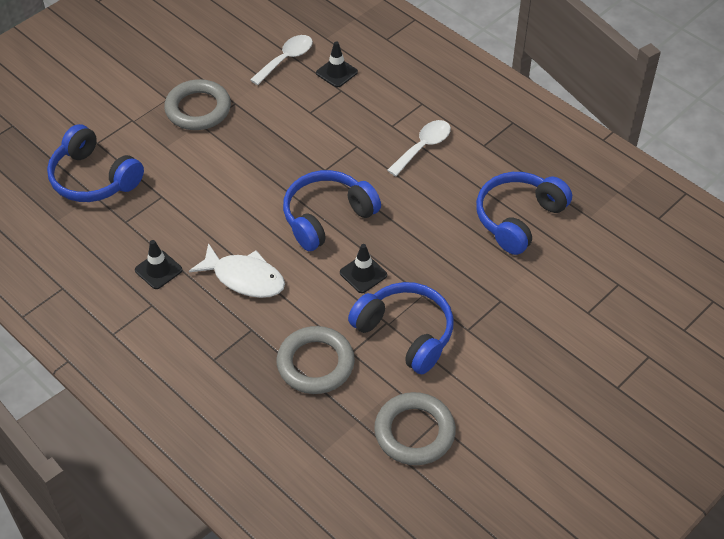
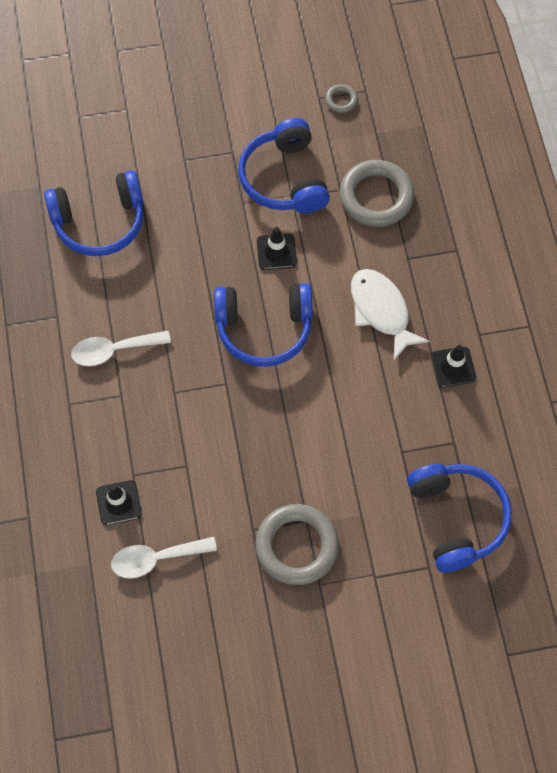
camera: 145 degrees left, 15 degrees up
(414, 432) = (341, 100): grey ring -> grey ring, size x0.45

